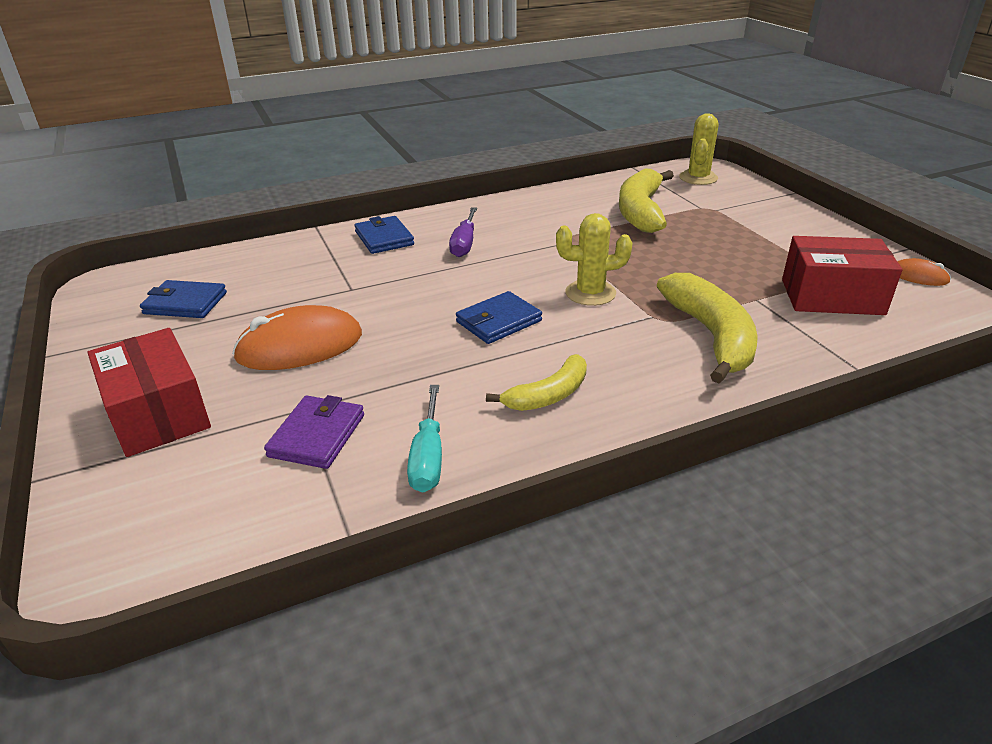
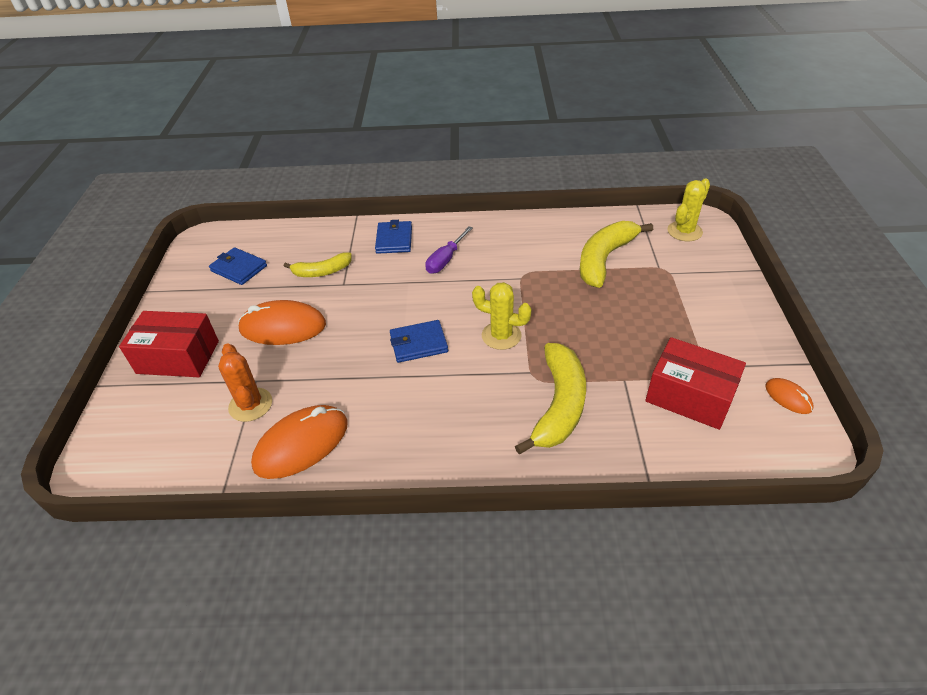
camera: 25 degrees right, 10 degrees up
(158, 413) = (178, 357): red box -> red box turned 75 degrees counterclockwise
(317, 435) = (250, 405): purple wallet -> orange cactus
(428, 456) = (301, 444): turquoise screwdriver -> orange mouse
(548, 395) = (406, 420): yellow banana -> yellow banana (322, 272)

